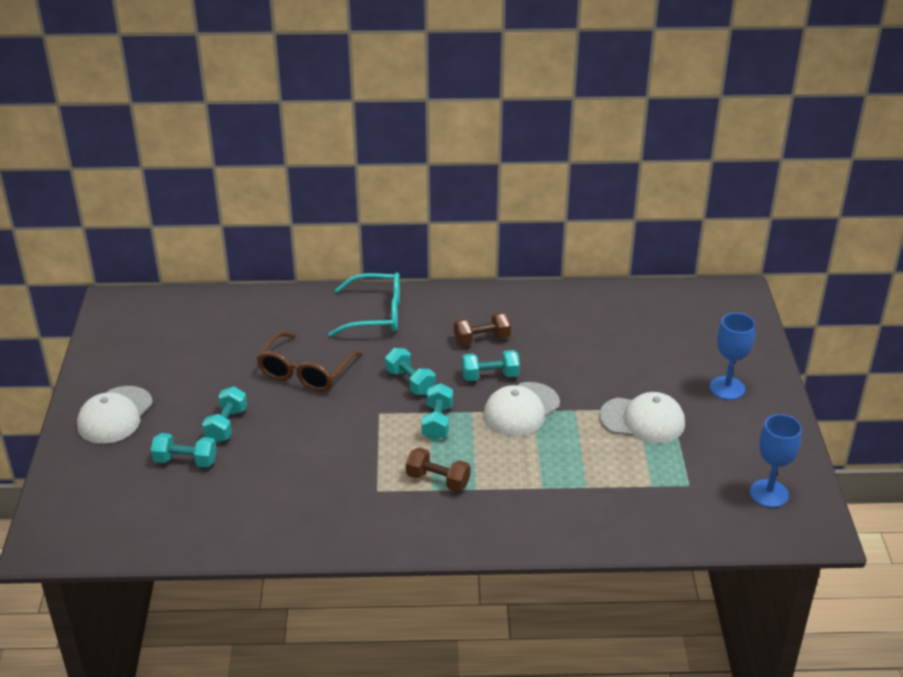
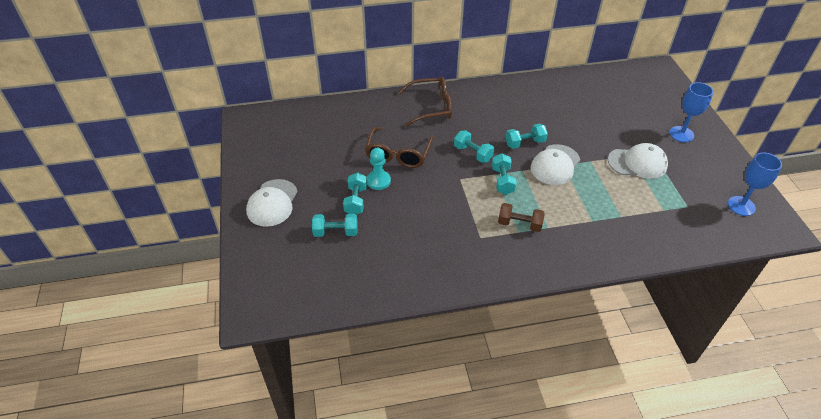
camera: 10 degrees left, 10 degrees up
(266, 403) = (378, 181): none -> turquoise pawn
(376, 314) = (431, 107): turquoise glasses -> brown glasses
(482, 339) = (509, 117): brown dumbbell -> none

